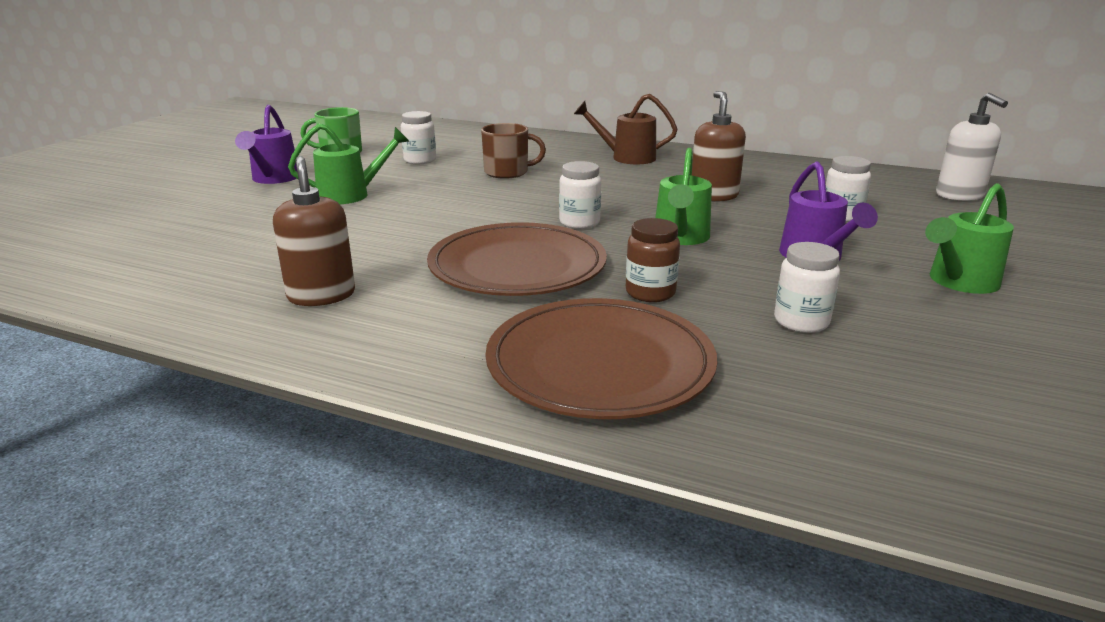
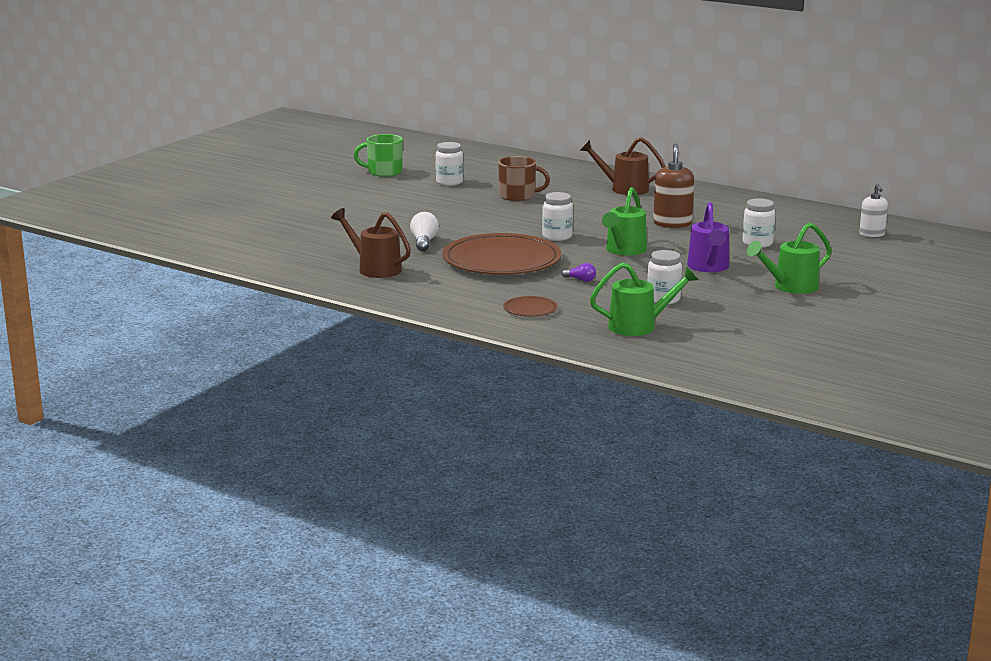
camera: 10 degrees right, 5 degrees down
(273, 179) = (333, 192): purple watering can -> none
(321, 295) = (374, 268): brown soap dispenser -> brown watering can
(351, 195) = (393, 207): green watering can -> green watering can (639, 326)
(397, 243) = (424, 242): none -> white light bulb
(600, 364) = (530, 309): brown plate -> brown plate, size x0.42
(650, 293) = (580, 280): brown jar -> purple light bulb
(959, 195) = (872, 234): white soap dispenser -> white soap dispenser, size x0.65

